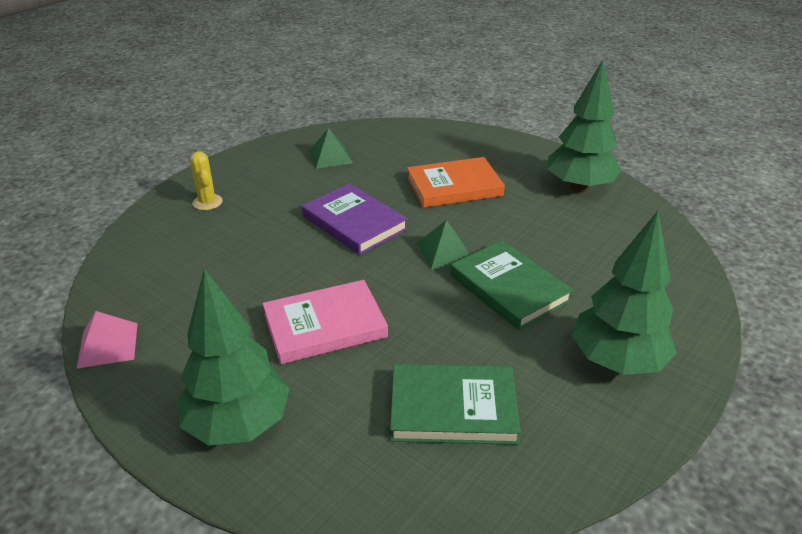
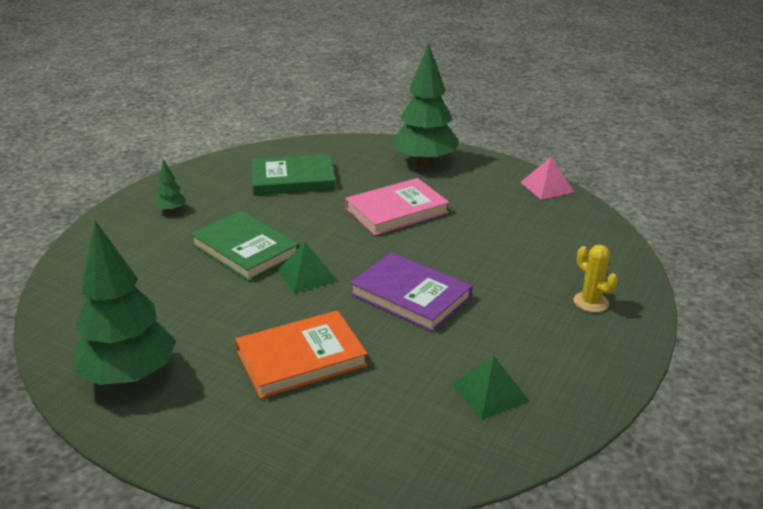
camera: 170 degrees right, 5 degrees down
(617, 362) = (171, 210): green tree -> green tree, size x0.42

